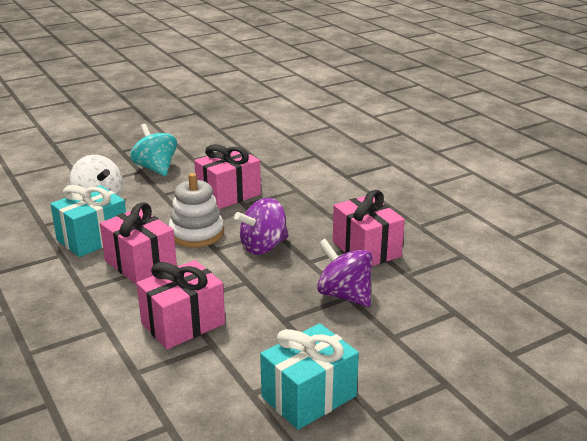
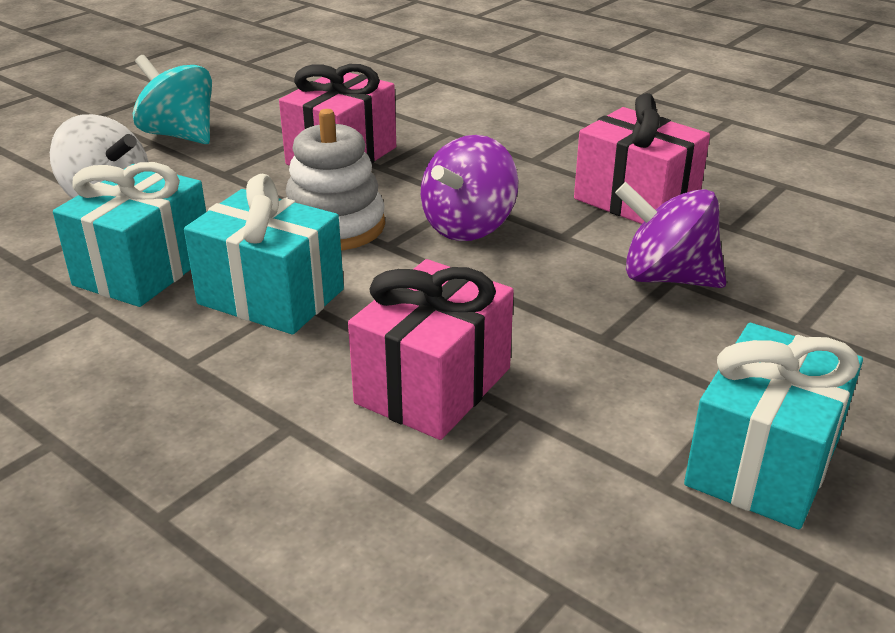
camera: 20 degrees left, 5 degrees up
(140, 264) = (271, 297): pink gift -> turquoise gift

